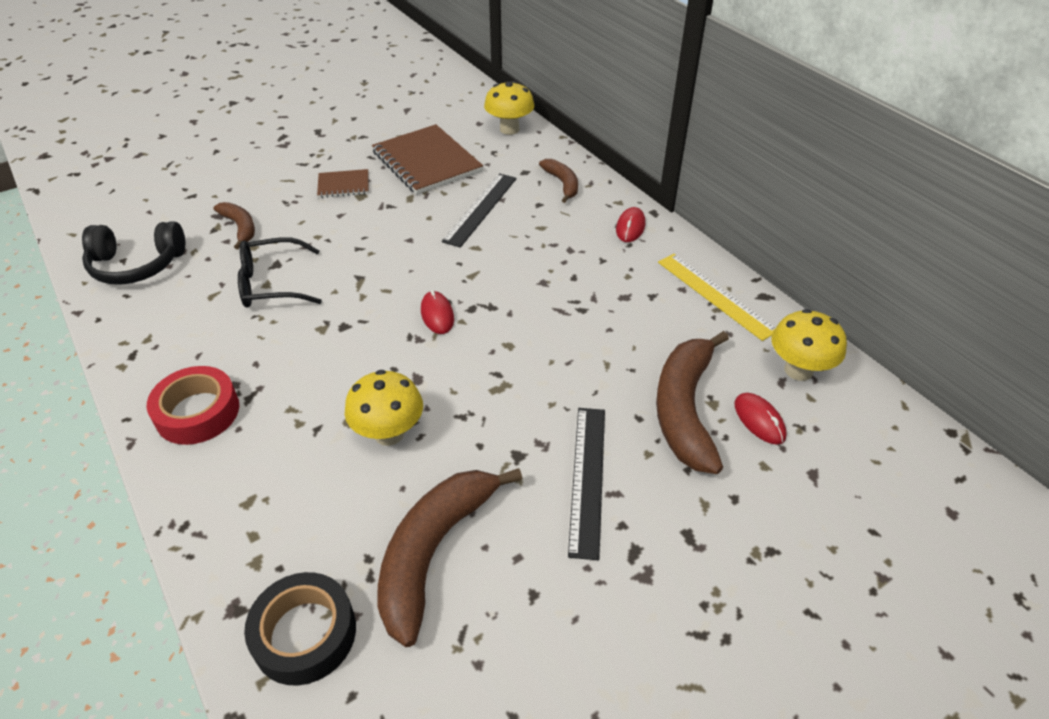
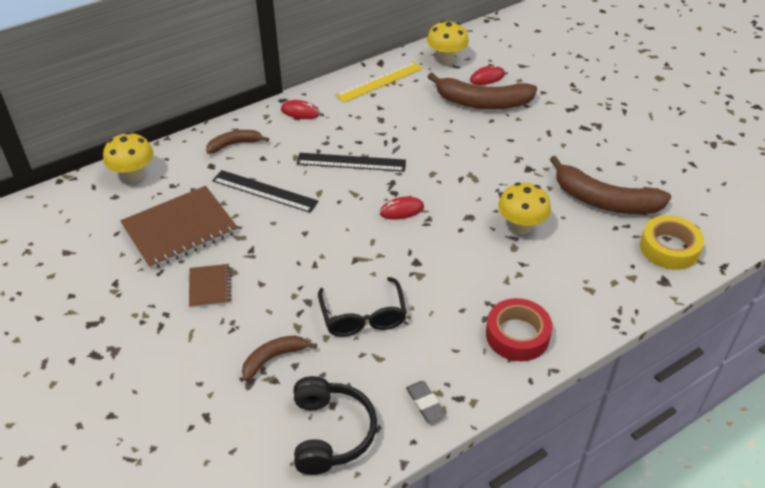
camera: 90 degrees left, 0 degrees up
(138, 328) = (425, 403): none -> grey eraser
(305, 634) = (669, 248): black tape -> yellow tape
(588, 478) = (540, 141): black ruler -> black ruler (351, 162)

